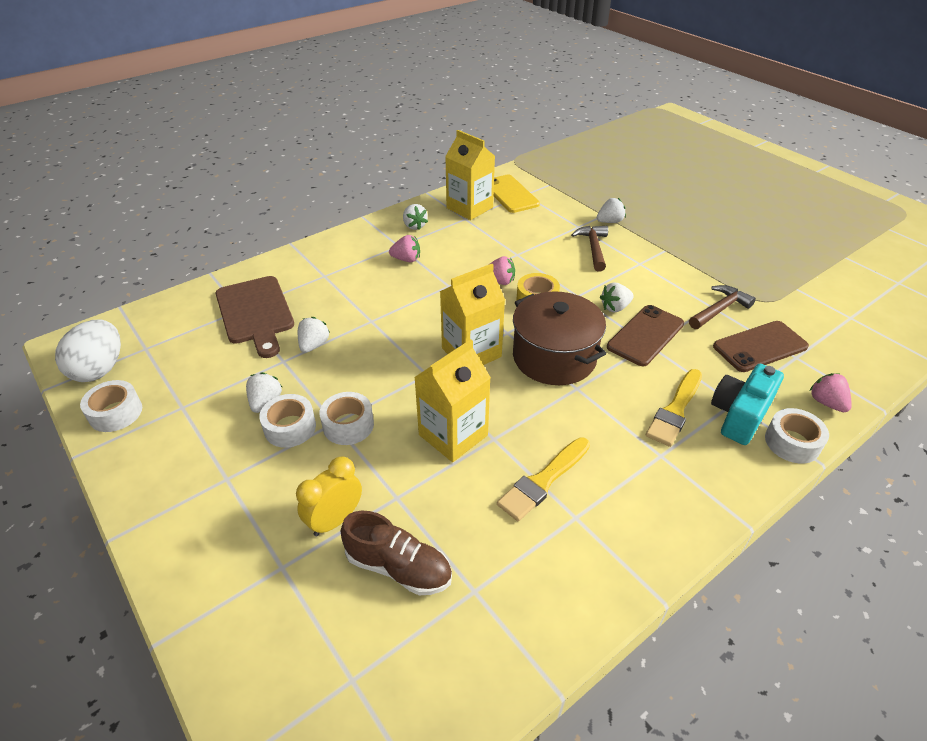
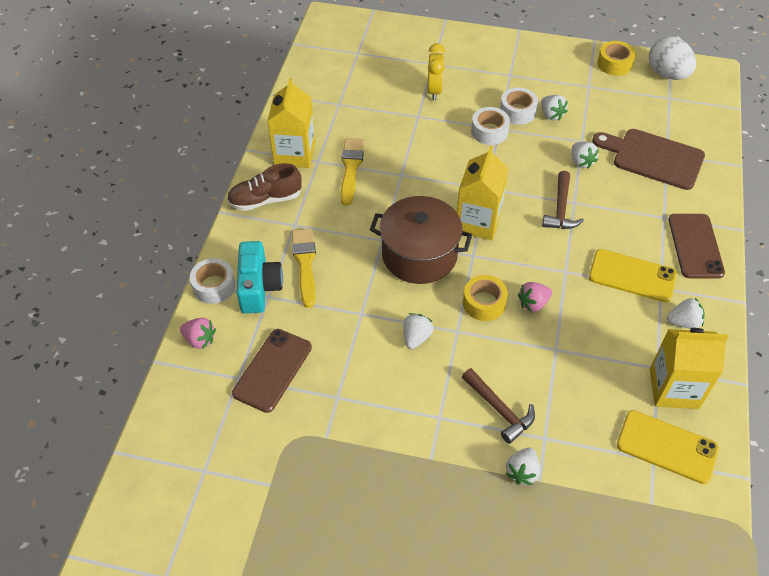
camera: 140 degrees right, 10 degrees up
(116, 413) = (614, 64): white tape -> yellow tape
(398, 567) = (382, 92): brown shoe -> brown shoe (265, 200)
(406, 259) = (632, 276): pink strawberry -> yellow phone
(414, 226) = (683, 322): white strawberry -> white strawberry turned 150 degrees clockwise
(453, 435) = (426, 162): yellow carton -> yellow carton (294, 154)
(645, 335) = (370, 321): brown phone -> brown phone (695, 246)
(719, 310) = (328, 396): brown hammer -> brown hammer (560, 209)

